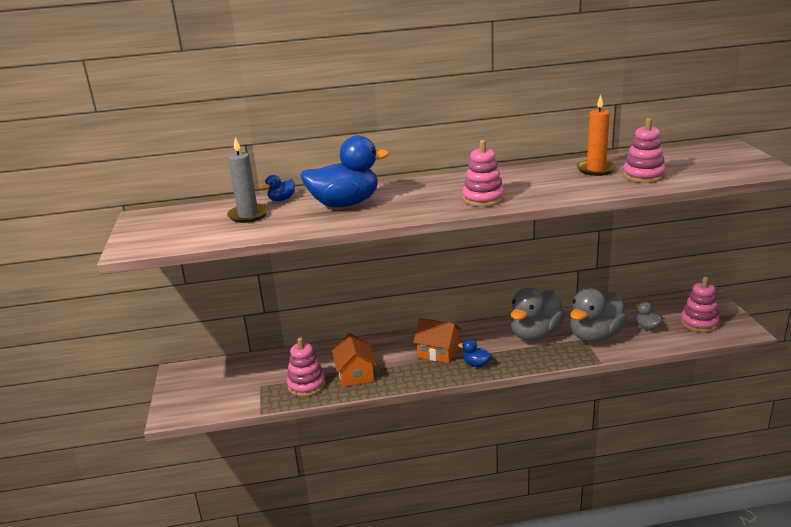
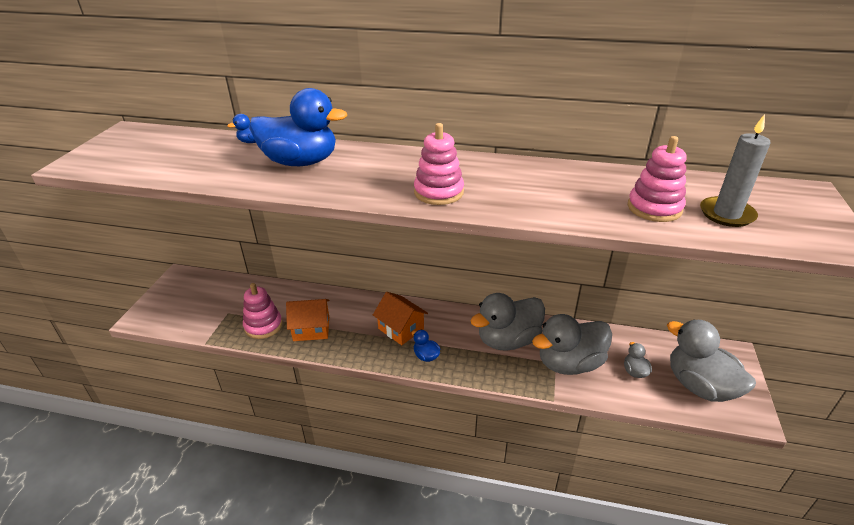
camera: 20 degrees right, 10 degrees up
(248, 215) = (206, 152): grey candle -> grey candle (726, 214)
(355, 374) = (311, 329): orange house -> orange house turned 75 degrees clockwise
(596, 169) = (603, 184): orange candle -> none
(699, 323) = (699, 386): pink stacking toy -> grey duck

